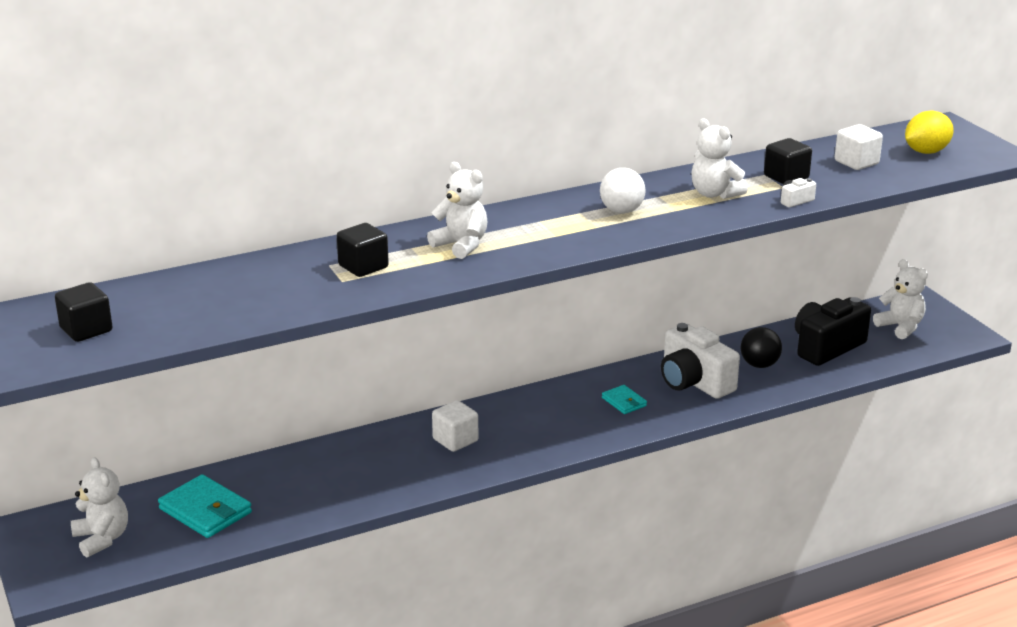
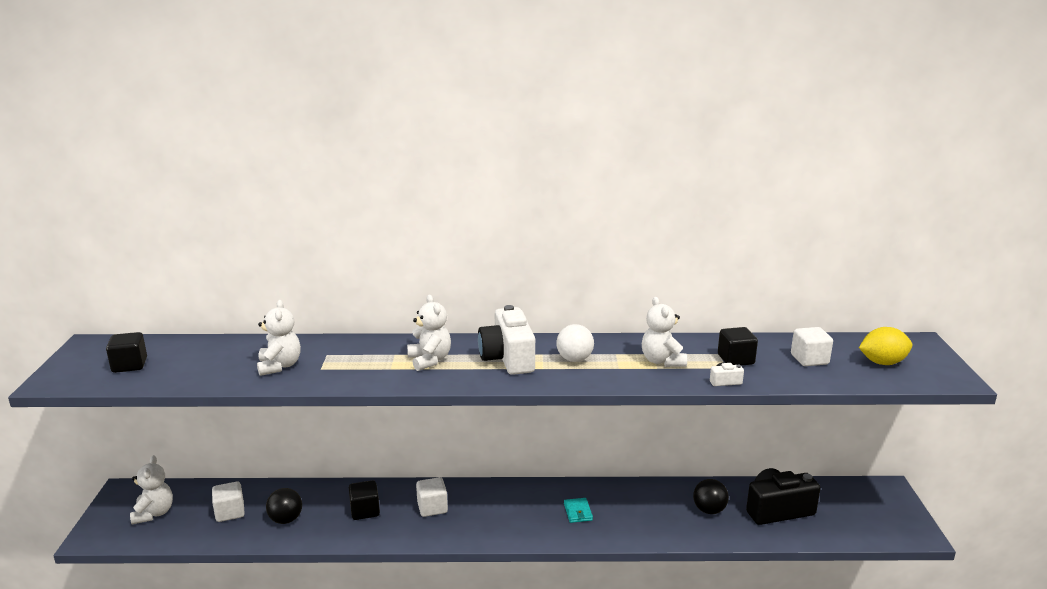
camera: 25 degrees right, 5 degrees down
(205, 511) = (230, 512): turquoise wallet -> white cube
(287, 499) = (286, 519): none -> black ball
(363, 267) = (346, 361): black cube -> black cube (365, 511)
(694, 382) = (645, 510): white camera -> white camera (508, 358)
(900, 327) = (856, 509): white teddy bear -> white teddy bear (279, 366)

